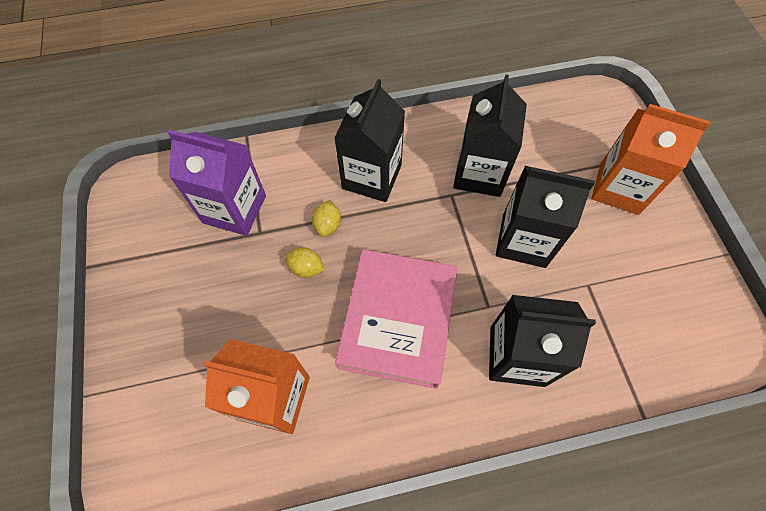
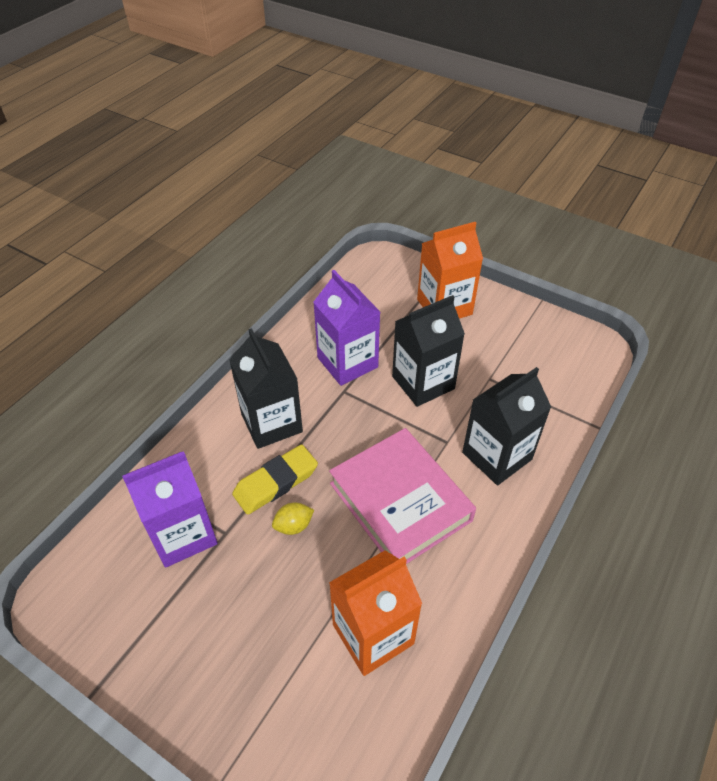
camera: 45 degrees left, 15 degrees down
(328, 225) = (276, 482): yellow lemon -> yellow eraser
(479, 173) = (347, 362): black carton -> purple carton

